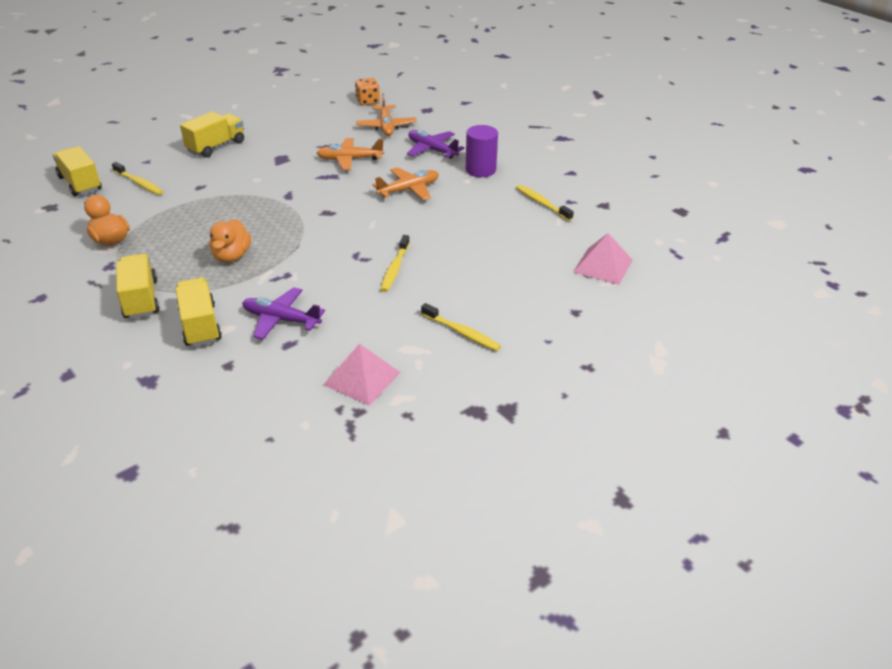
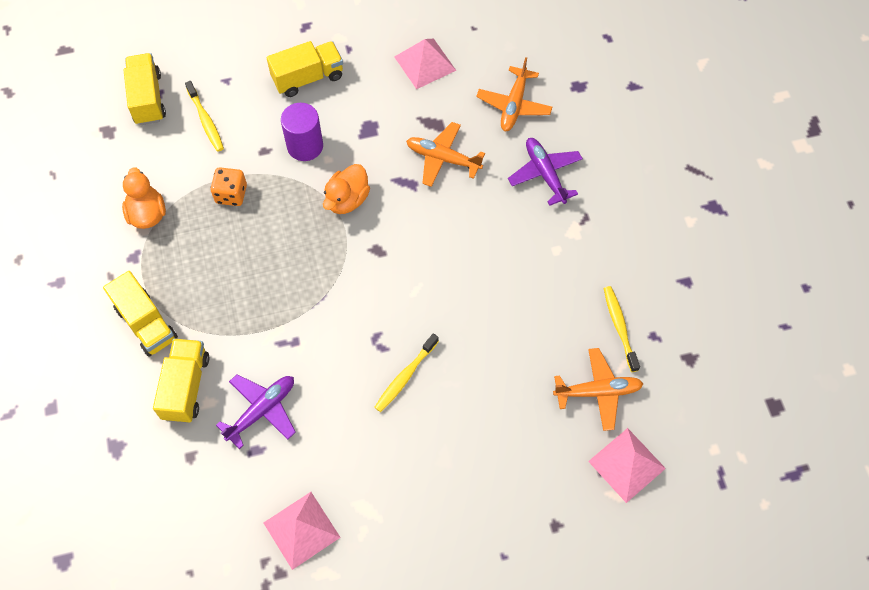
camera: 25 degrees right, 25 degrees up
(141, 299) = (146, 323): yellow truck -> yellow truck turned 135 degrees clockwise
(232, 256) = (253, 288): orange duck -> orange duck (347, 200)
(281, 319) = (262, 410): purple plane -> purple plane turned 90 degrees clockwise
(306, 122) = (425, 63): none -> pink pyramid
(368, 101) = (515, 43): orange dice -> orange dice (231, 194)
(409, 190) = (483, 243): orange plane -> orange plane (598, 392)
(461, 332) = (425, 506): yellow toothbrush -> none
(480, 170) = (582, 235): purple cylinder -> purple cylinder (305, 146)

